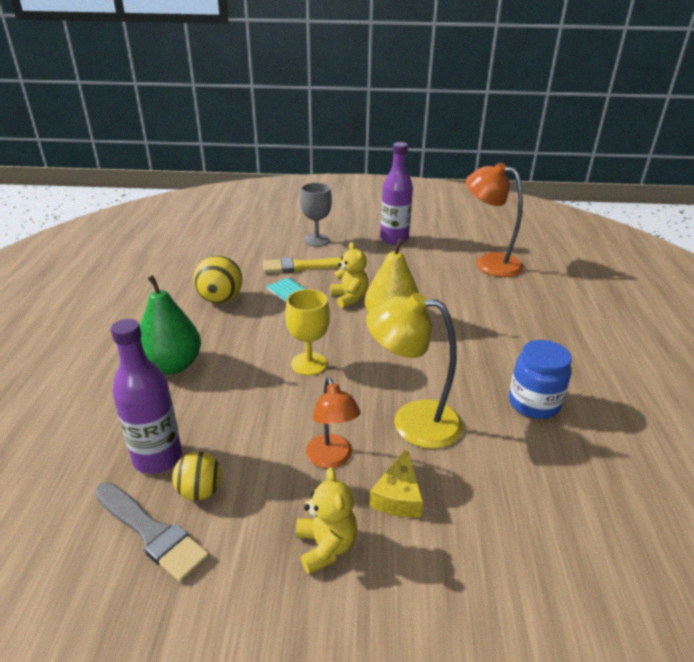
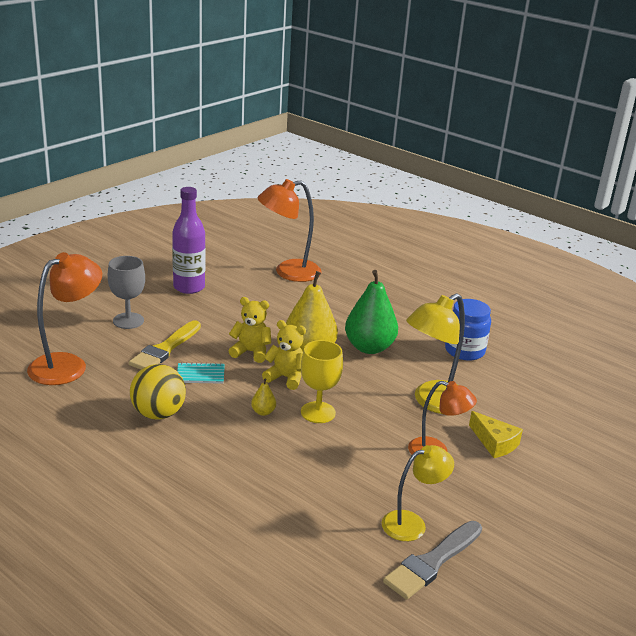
camera: 55 degrees left, 5 degrees down
(151, 532) = (432, 562): grey brush -> grey brush turned 150 degrees clockwise
(158, 458) = (353, 531): purple bottle -> none
(173, 365) = (234, 480): green pear -> green pear (369, 347)
(200, 491) = (412, 523): yellow ball -> yellow lamp
(236, 246) = (67, 364): none -> orange lamp
(276, 339) = (263, 412): none -> yellow pear
(326, 546) = (512, 490): yellow teddy bear -> yellow teddy bear (286, 378)

